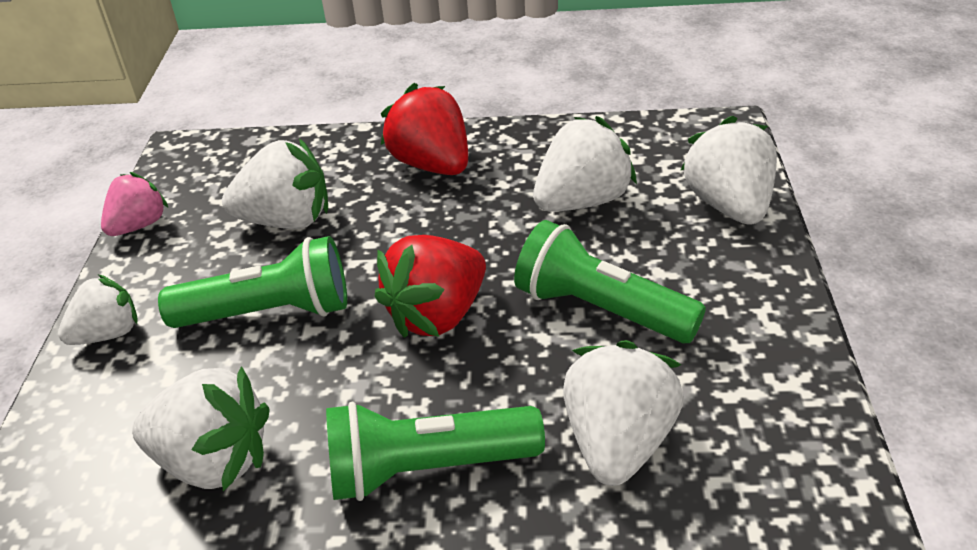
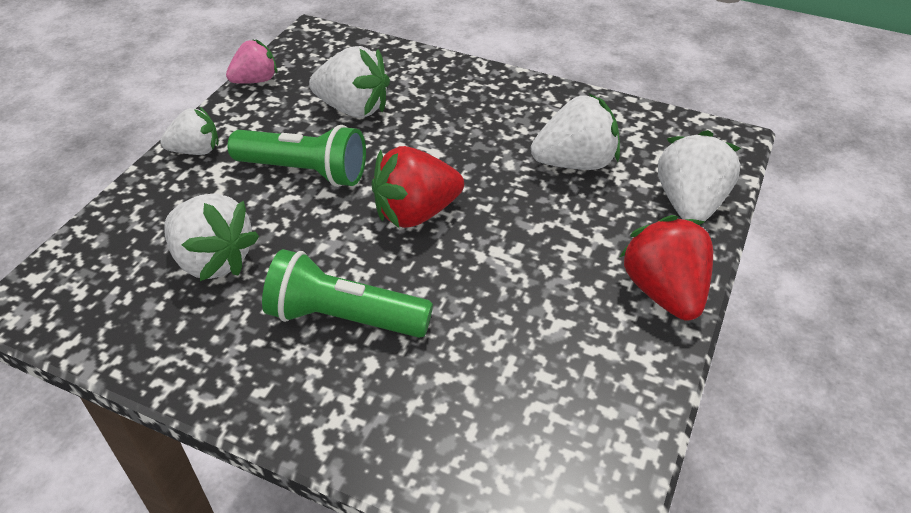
camera: 20 degrees right, 5 degrees up
(432, 165) = (480, 99): red strawberry -> red strawberry (664, 292)
(601, 309) = (536, 250): green flashlight -> none
(618, 442) = (486, 351): white strawberry -> none

